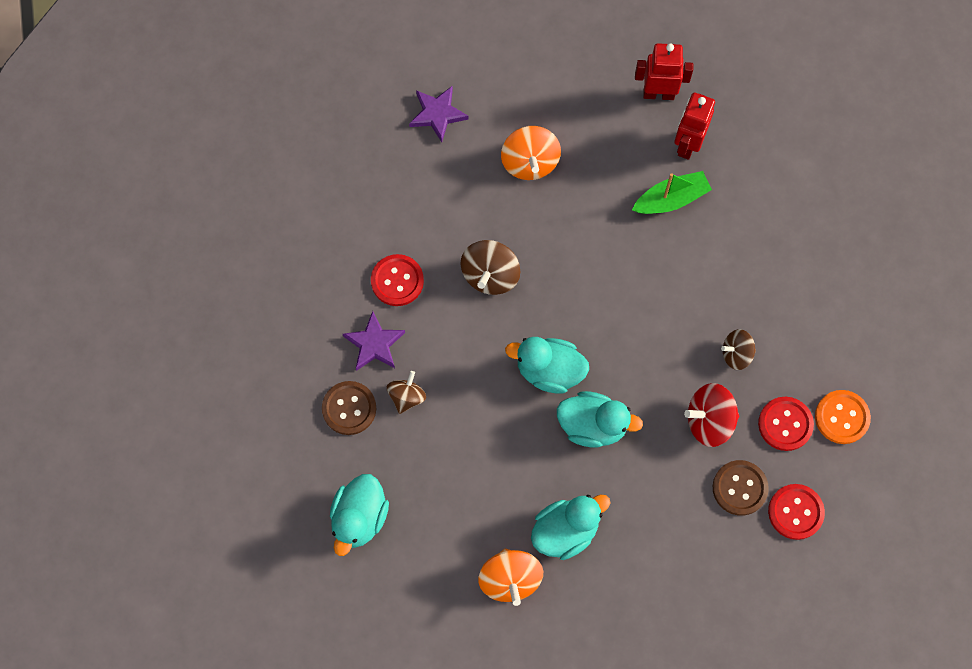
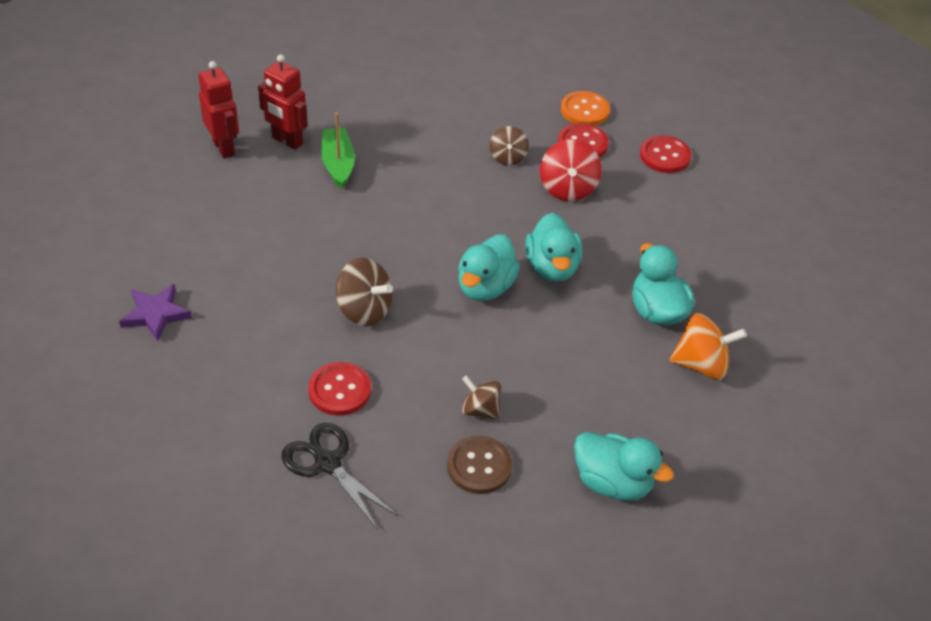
camera: 80 degrees left, 25 degrees down
(323, 293) = (327, 463): none -> black scissors
(374, 344) = (408, 426): purple star -> none
(530, 162) = (250, 253): orange spinning top -> none
(593, 425) = (552, 267): turquoise duck -> turquoise duck turned 150 degrees clockwise
(658, 93) = (224, 148): red robot -> red robot turned 135 degrees clockwise
(739, 488) = (636, 184): brown button -> none

